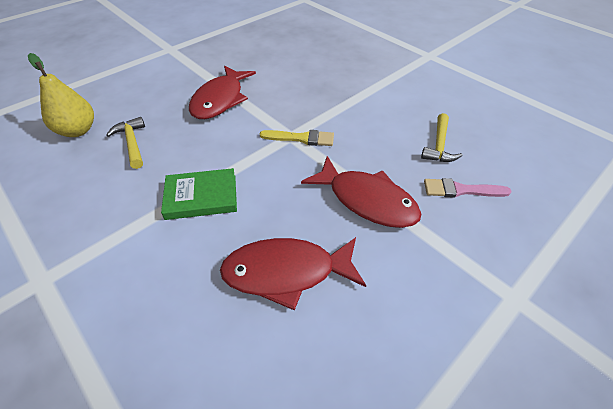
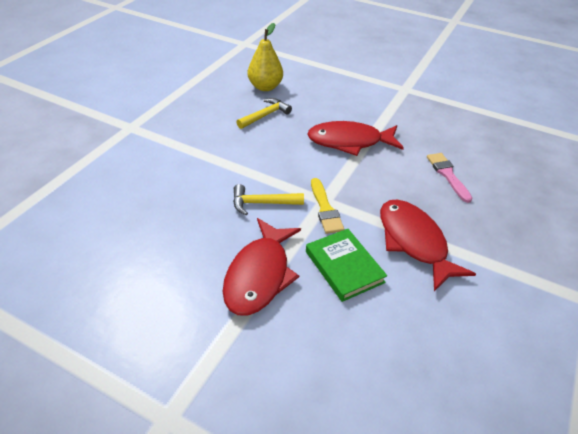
camera: 70 degrees right, 5 degrees down
(201, 197) = (223, 169): green book -> green book (344, 267)
(286, 272) = (161, 237): red fish -> red fish (414, 242)
(439, 145) = (381, 331): yellow hammer -> yellow hammer (262, 203)
(461, 190) = (309, 360): pink brush -> pink brush (447, 175)

